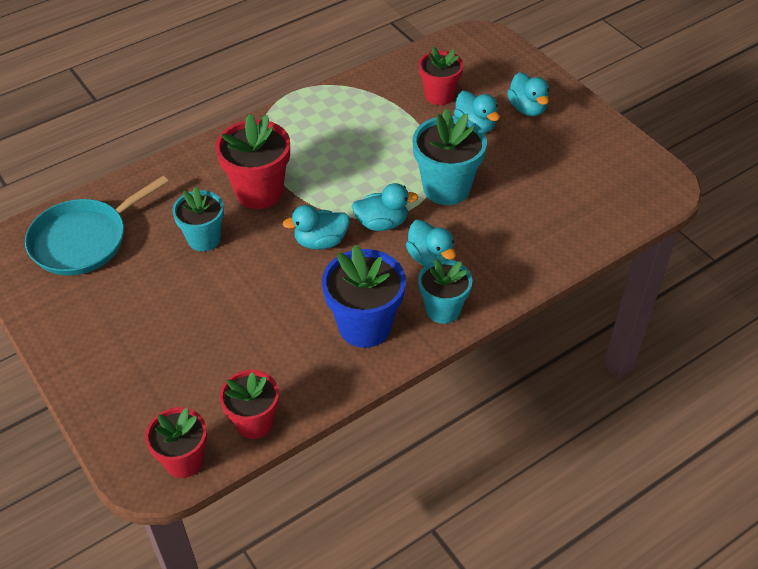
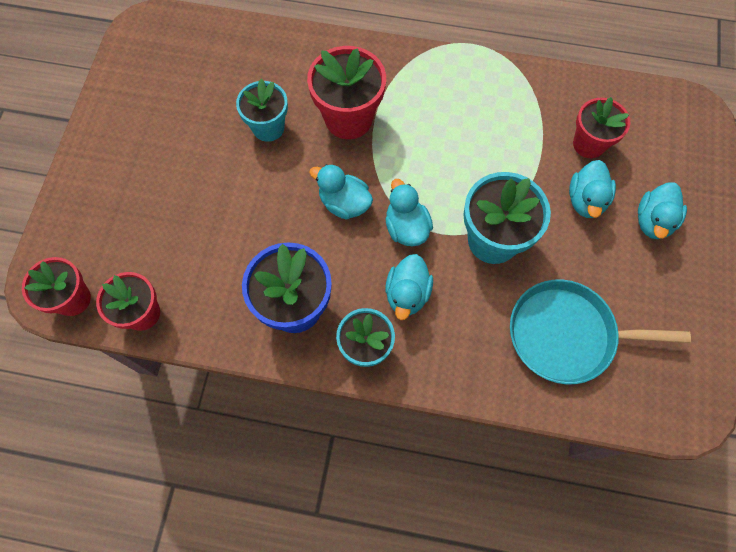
camera: 45 degrees right, 20 degrees up
(84, 240) = (193, 59): turquoise pan -> turquoise pan (567, 334)
(382, 223) = (406, 227): turquoise duck -> turquoise duck turned 150 degrees counterclockwise

